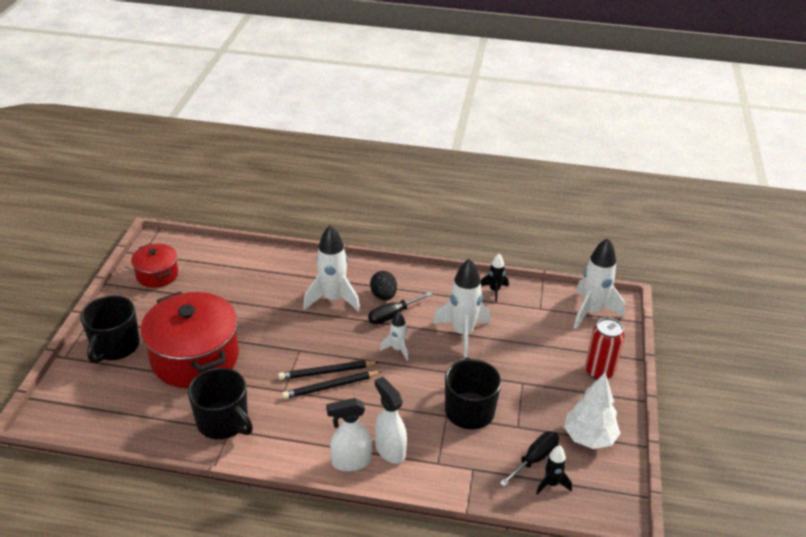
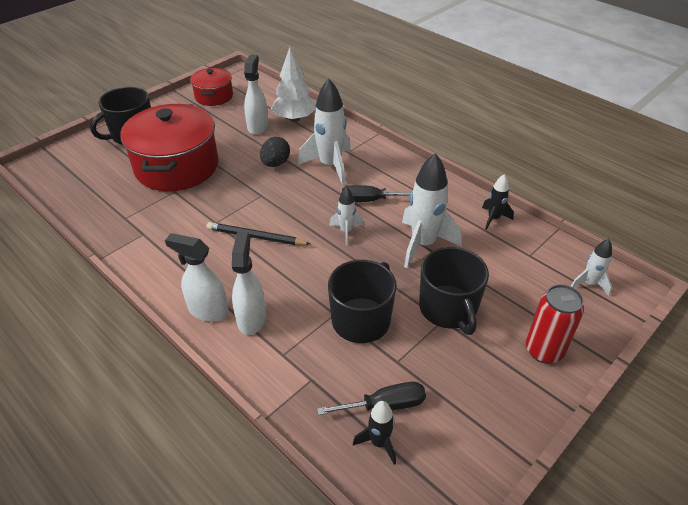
camera: 35 degrees right, 5 degrees up
(223, 422) = (145, 225): black mug -> black mug (448, 309)
(232, 288) = (258, 126): none -> white spray bottle
(327, 372) = (265, 223): black pencil -> none
(383, 296) = (378, 180): black egg -> black egg (275, 163)
(589, 438) = (468, 416): white tree -> white tree (294, 118)
(592, 312) = (589, 284): white rocket -> white rocket, size x0.53

